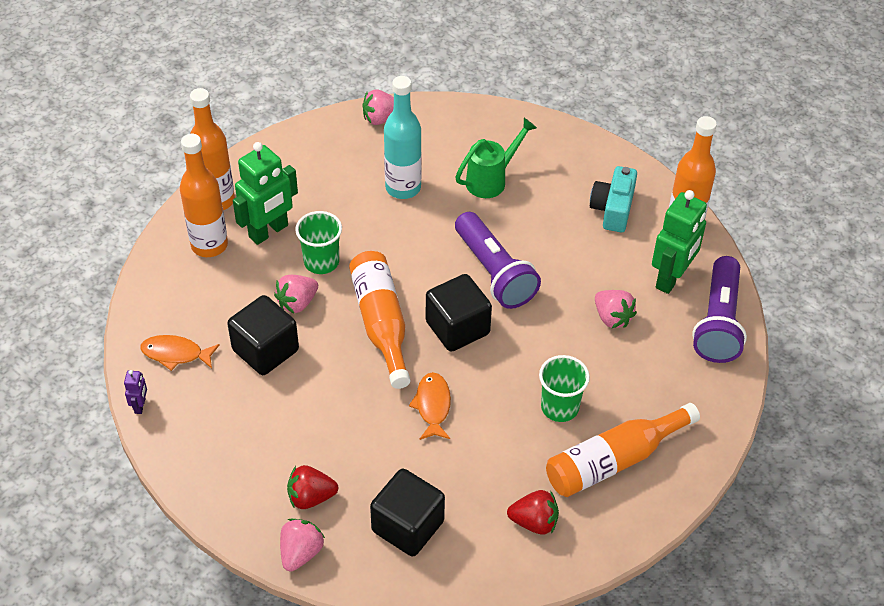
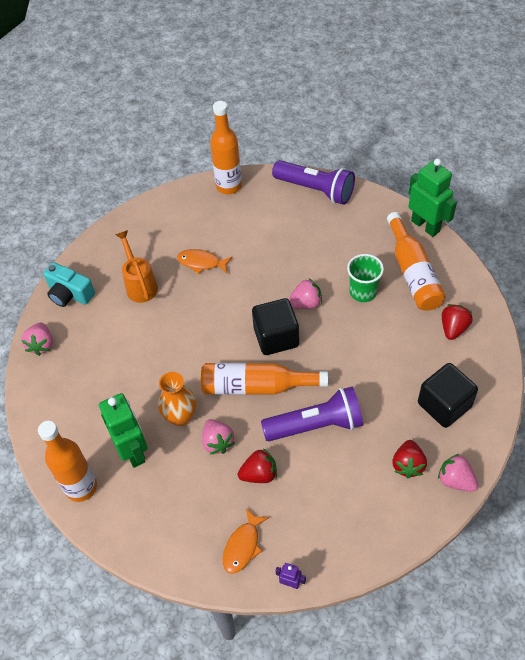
camera: 70 degrees left, 5 degrees up
(209, 245) = (131, 501): orange bottle -> none
(265, 350) = (259, 474): black cube -> red strawberry
(321, 262) = (180, 417): green cup -> orange vase
(403, 188) = (124, 344): turquoise bottle -> none
(432, 406) = (343, 368): orange fish -> orange fish (201, 262)
(492, 180) = (140, 284): green watering can -> orange watering can
(494, 272) = (231, 303): purple flashlight -> purple flashlight (316, 425)
(612, 318) = (294, 244): pink strawberry -> pink strawberry (305, 303)
(613, 209) = (197, 220): turquoise camera -> turquoise camera (70, 294)
(671, 278) = (271, 204): green robot -> green robot (425, 226)

